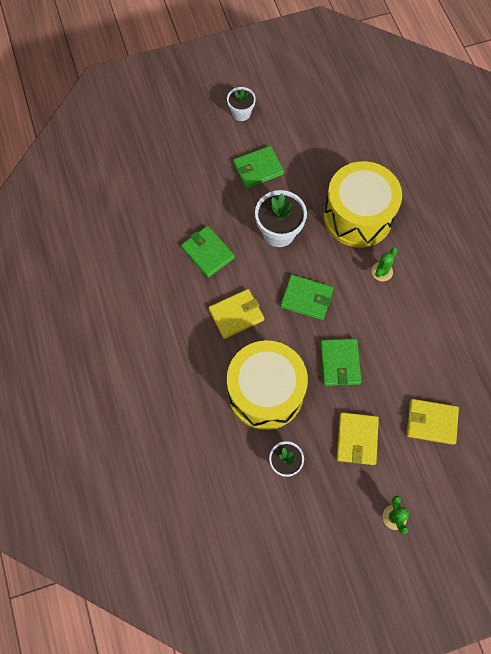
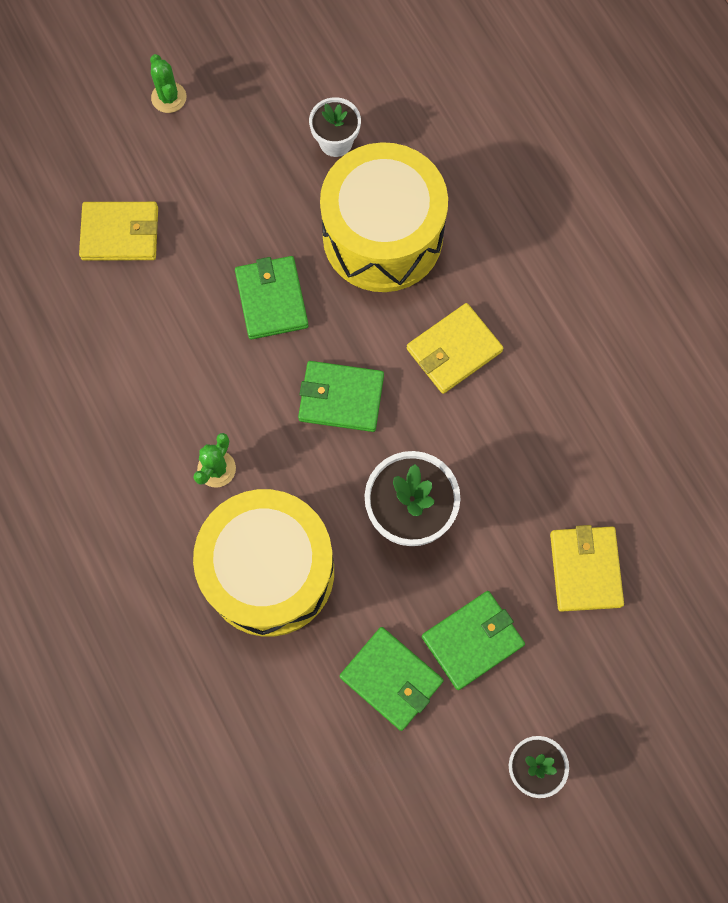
camera: 170 degrees right, 5 degrees up
(207, 253) = (527, 452): green wallet -> green wallet (391, 679)
(357, 439) = (232, 191): yellow wallet -> yellow wallet (585, 569)

